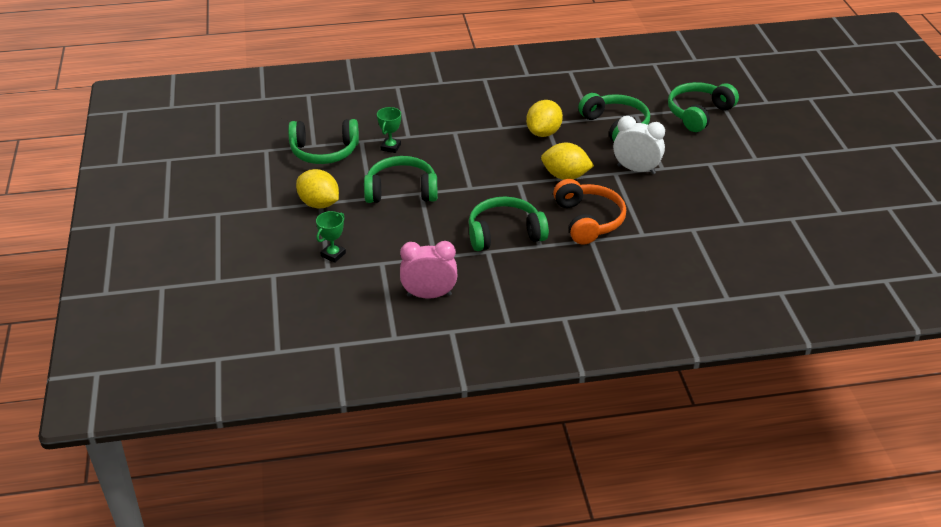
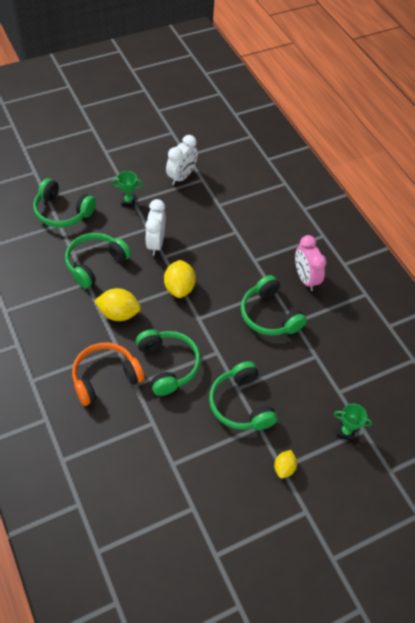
camera: 110 degrees left, 15 degrees up
(319, 204) = (284, 468): yellow lemon -> yellow lemon, size x0.60
(324, 152) = (202, 493): green headphones -> green headphones (168, 365)
(390, 147) = (176, 433): green trophy -> green trophy (128, 201)
(429, 295) = (360, 349): pink clock -> pink clock (305, 279)
(588, 220) = (232, 265): orange headphones -> orange headphones (105, 377)
(748, 206) = (181, 177): none -> white clock

